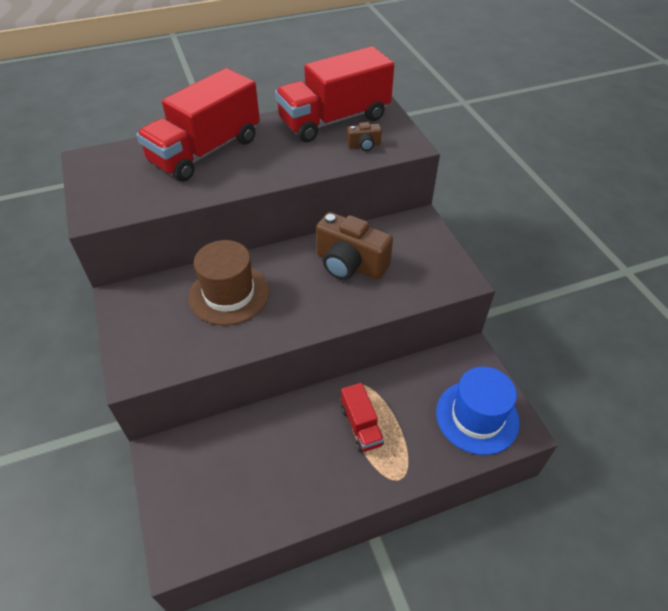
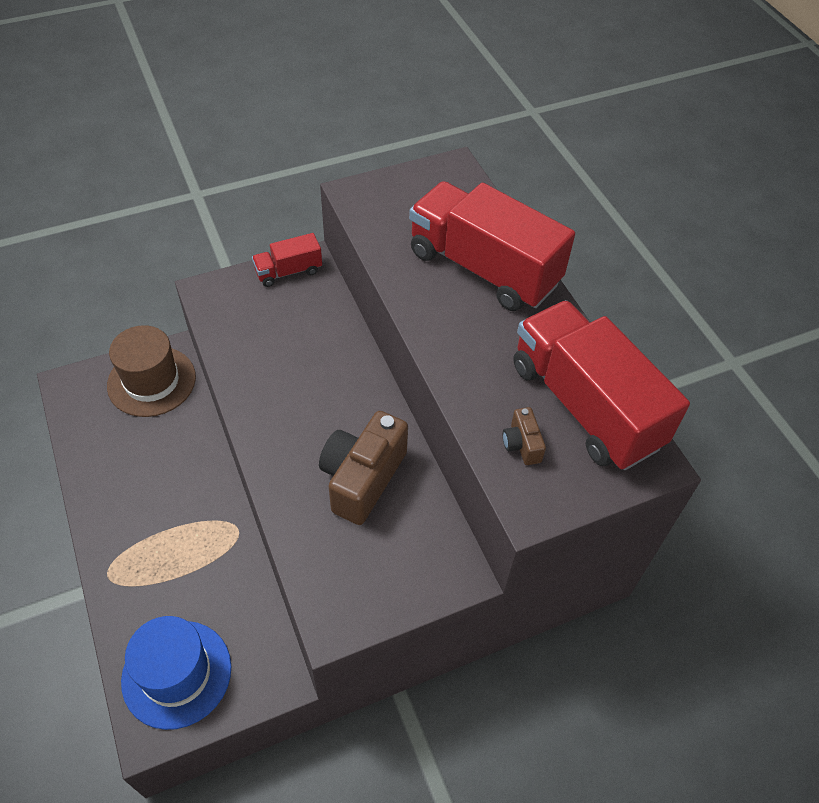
camera: 85 degrees right, 5 degrees up
(229, 294) = (311, 355): brown hat -> brown hat (151, 381)
(361, 426) = (179, 535): red truck -> red truck (288, 271)

